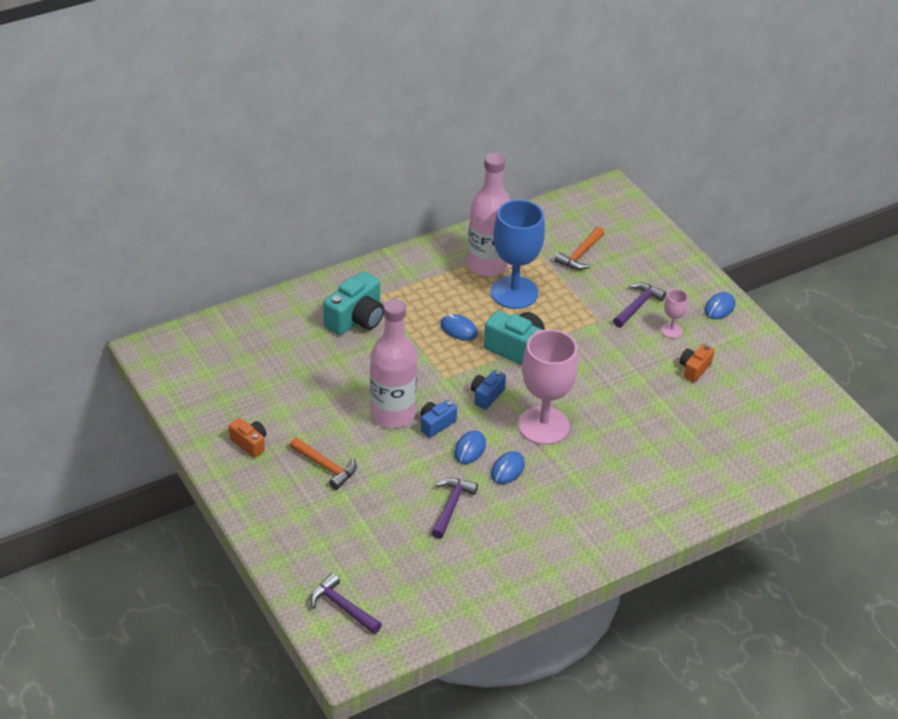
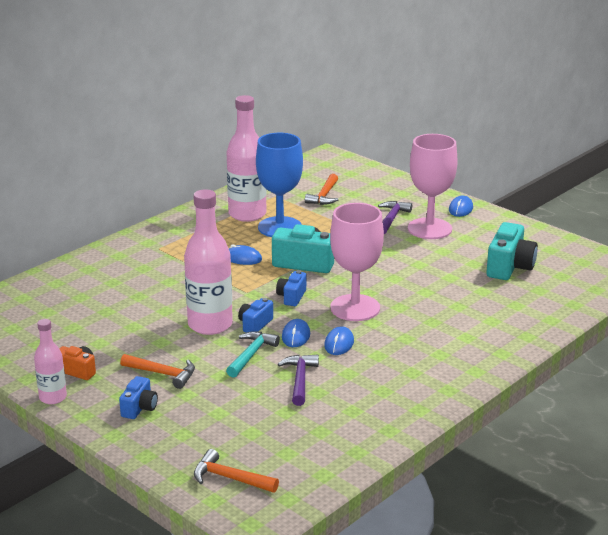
camera: 15 degrees left, 15 degrees down
(217, 471) = (53, 397): none -> pink bottle
(290, 504) = (139, 408): none -> blue camera
(342, 607) = (230, 478): purple hammer -> orange hammer
(356, 319) = (144, 267): turquoise camera -> turquoise camera (509, 267)
(417, 463) = (251, 355): none -> turquoise hammer
(671, 330) = (429, 229): pink goblet -> pink goblet, size x2.23
(694, 369) = (464, 249): orange camera -> none

